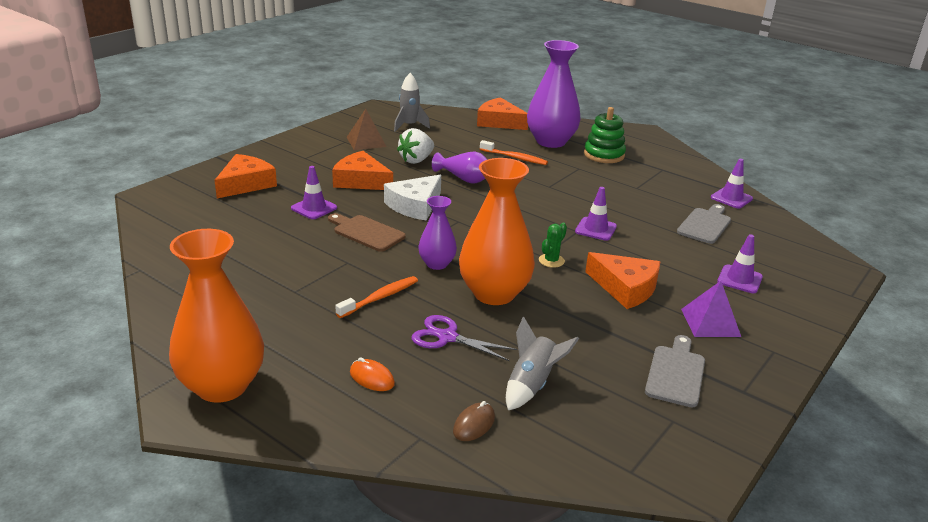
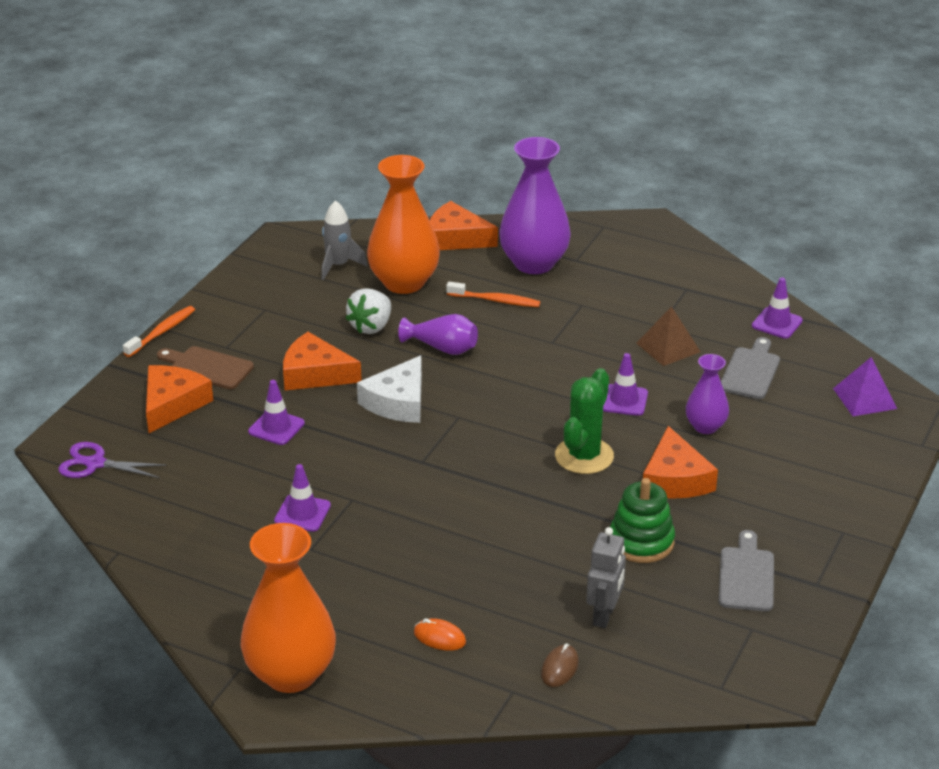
camera: 10 degrees left, 5 degrees up
(366, 142) = (293, 305): brown pyramid -> brown pyramid (668, 347)
(366, 232) = (355, 453): brown cutting board -> brown cutting board (207, 367)
(380, 298) = (409, 540): orange toothbrush -> orange toothbrush (162, 332)
(437, 264) = (455, 483): purple vase -> purple vase (705, 426)
(447, 337) = (500, 576): purple scissors -> purple scissors (95, 463)
(494, 293) = (532, 512): orange vase -> orange vase (404, 282)
(532, 385) = (604, 615): grey rocket -> grey robot
(551, 261) = (584, 456): green cactus -> green cactus, size x1.92
(604, 155) = (608, 276): green stacking toy -> green stacking toy (641, 542)
(625, 288) = (675, 479): orange cheese -> orange cheese turned 60 degrees clockwise
(710, 322) = (773, 508): purple pyramid -> purple pyramid (864, 398)
(739, 279) = (799, 445): purple traffic cone -> purple traffic cone (302, 513)

